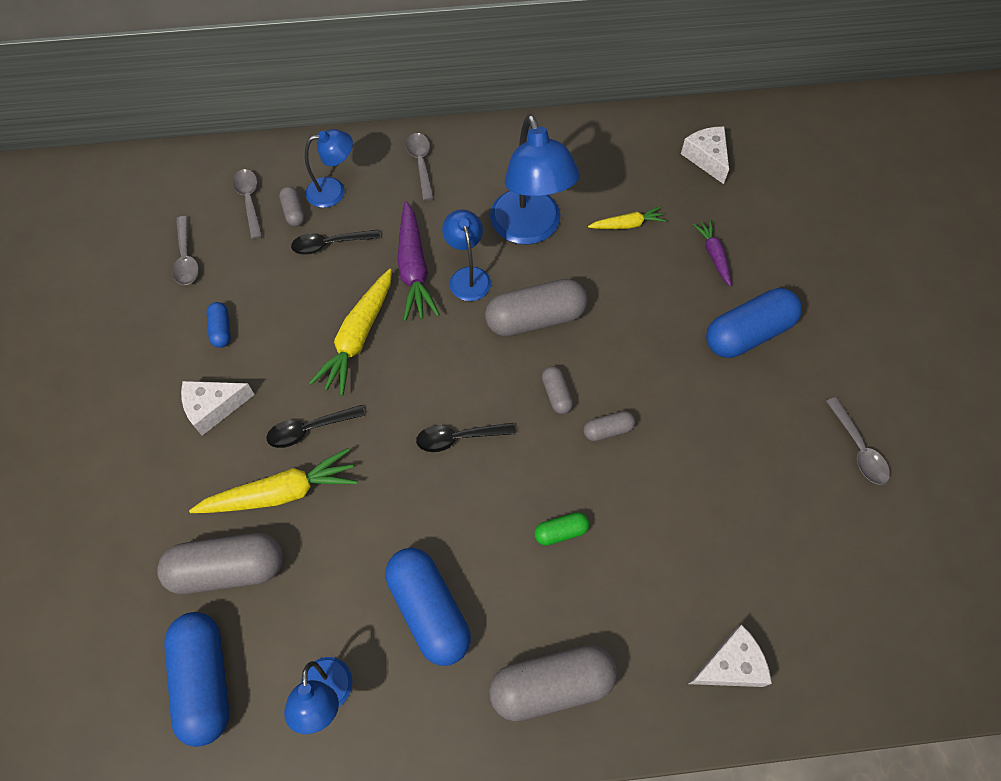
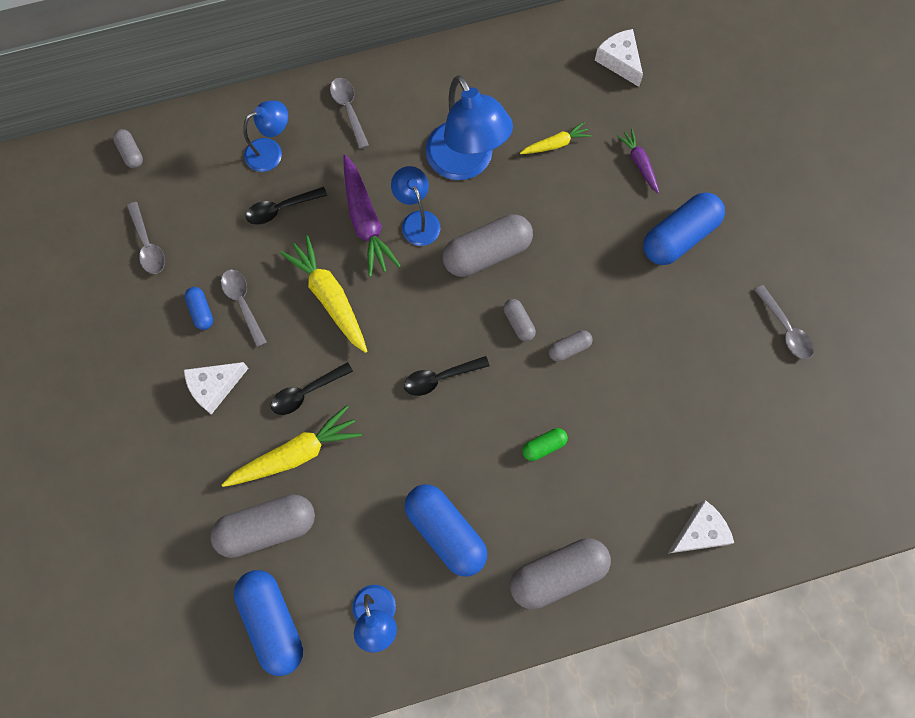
camera: 10 degrees left, 10 degrees up
(249, 201) = (192, 175): grey spoon -> grey spoon (242, 303)
(294, 212) = (238, 181): grey capsule -> grey capsule (131, 153)
(358, 337) = (329, 297): yellow carrot -> yellow carrot turned 135 degrees clockwise

